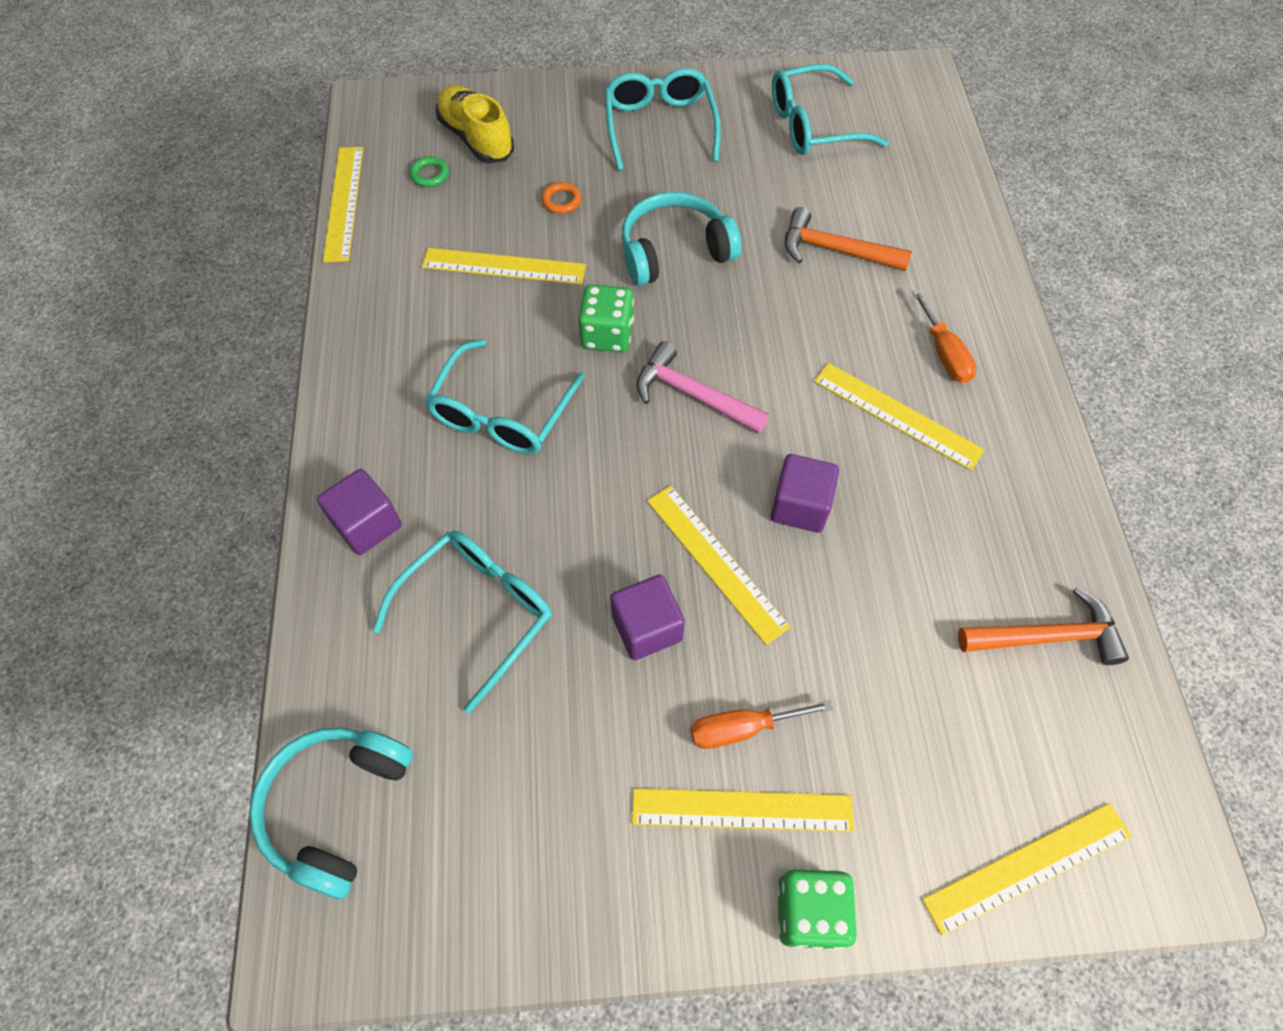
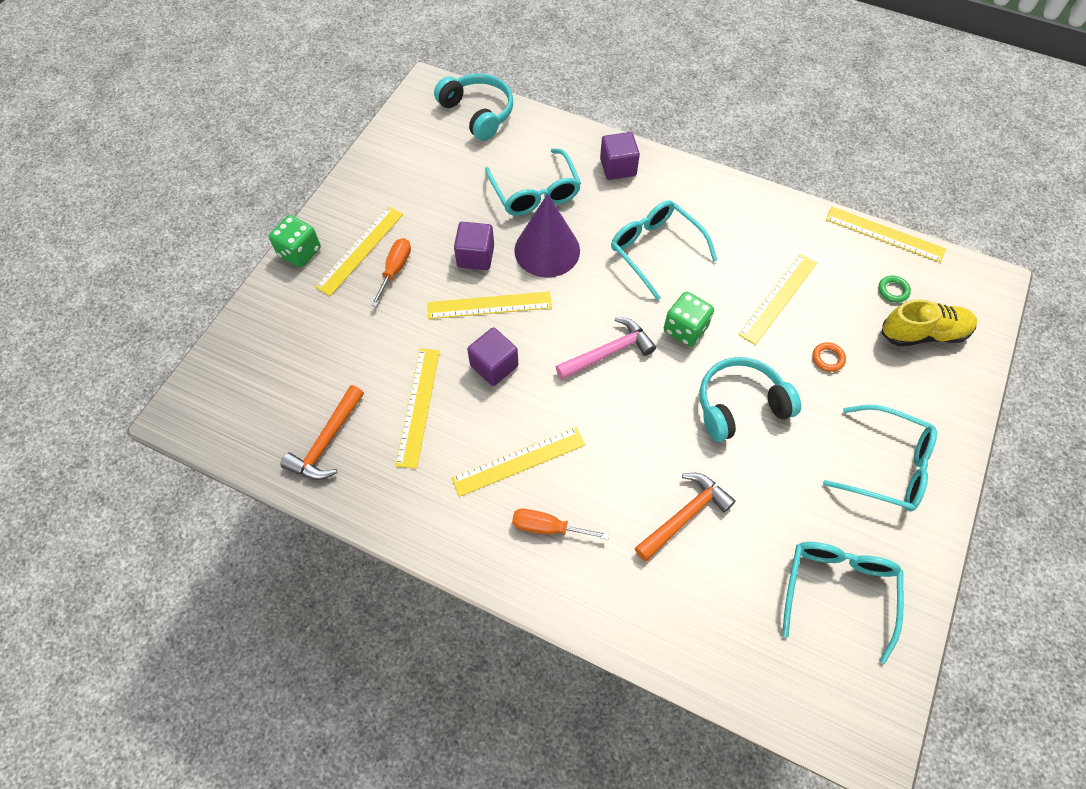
camera: 120 degrees right, 0 degrees up
(578, 540) = (547, 250): none -> purple cone
(674, 251) = (740, 405): turquoise headphones -> turquoise headphones turned 120 degrees counterclockwise
(1027, 867) = (241, 348): yellow ruler -> yellow ruler (418, 406)

